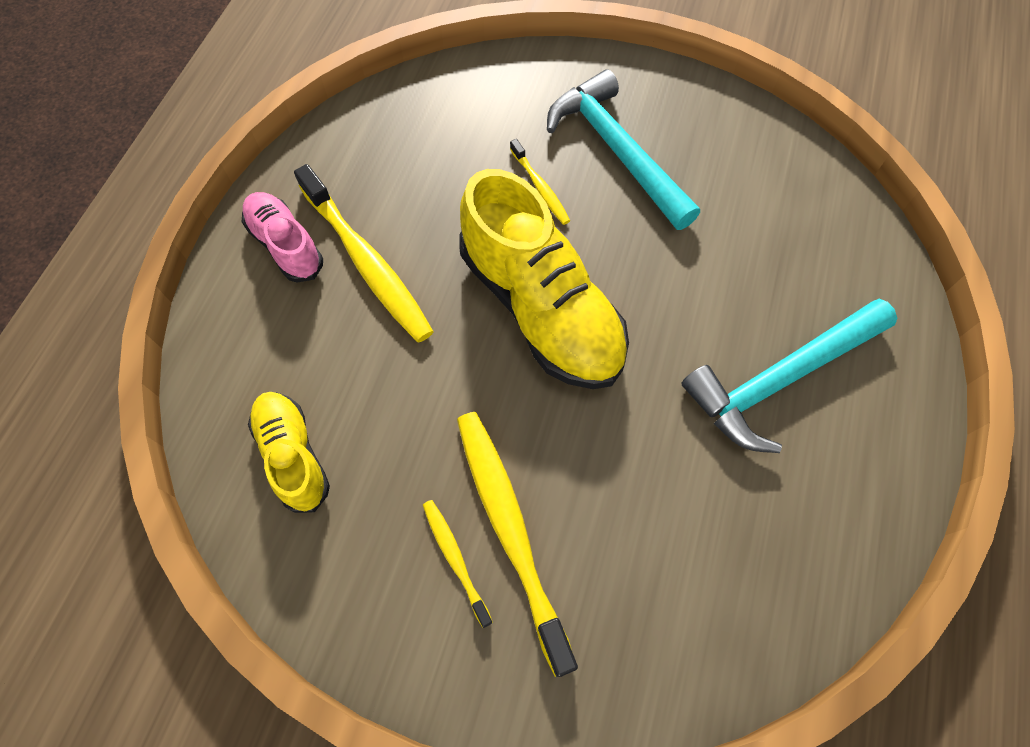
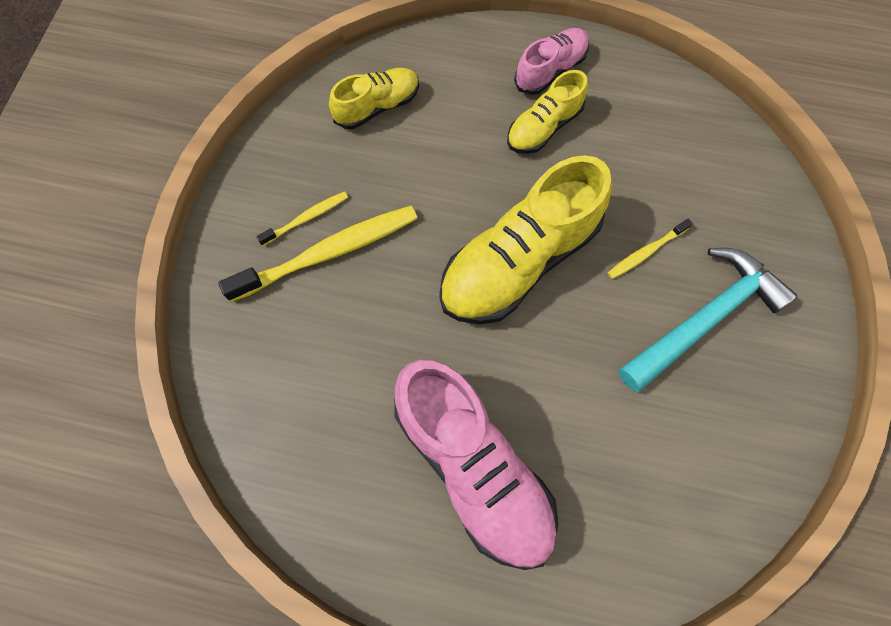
camera: 85 degrees right, 5 degrees up
(366, 262) = (543, 127): yellow toothbrush -> yellow shoe
(780, 379) = (473, 467): turquoise hammer -> pink shoe

